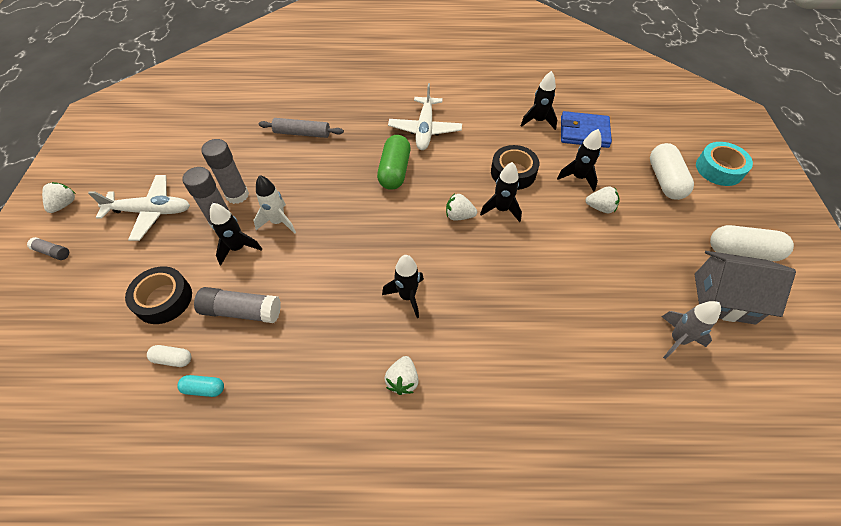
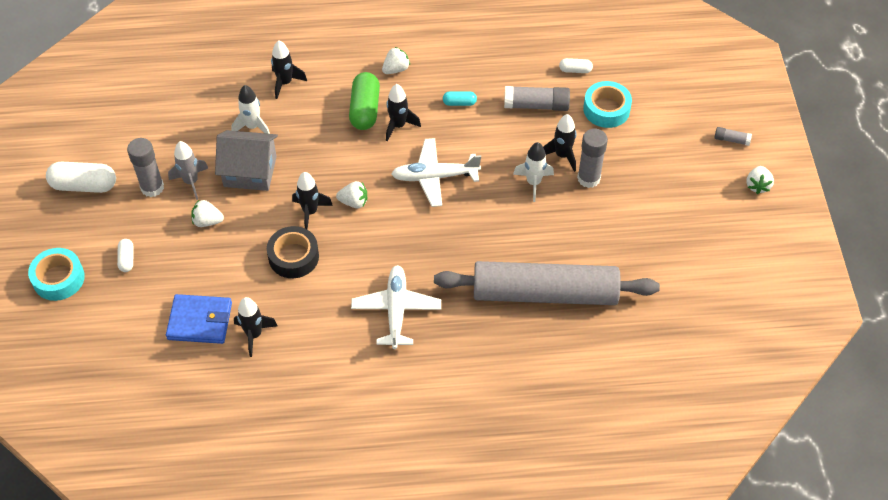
camera: 175 degrees right, 0 degrees up
(151, 211) = (665, 184): white plane -> white plane (434, 177)
(164, 299) = (606, 109): black tape -> turquoise tape
(204, 388) = (542, 55): turquoise capsule -> turquoise capsule (459, 103)
(237, 195) = (587, 208): grey glue stick -> grey glue stick (152, 187)
(302, 133) = (544, 293): grey rolling pin -> grey rolling pin, size x2.14
(395, 171) = (425, 249): green capsule -> green capsule (365, 109)
(402, 380) = (396, 69): white strawberry -> white strawberry turned 45 degrees clockwise
(577, 308) = (253, 127): none -> white rocket
(578, 177) = (222, 255): black rocket -> black rocket (285, 83)
(664, 180) = (127, 259): white capsule -> white capsule, size x0.52
(677, 339) = (176, 109): grey rocket -> grey rocket (191, 182)
(723, 298) = (122, 143): grey house -> grey house (250, 171)

